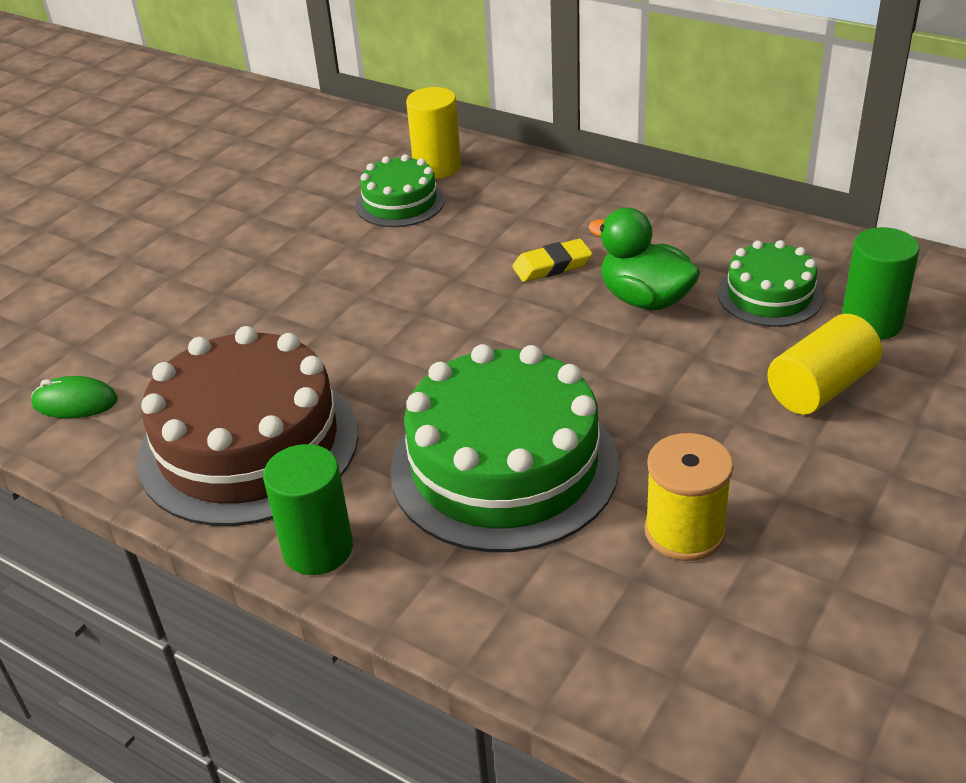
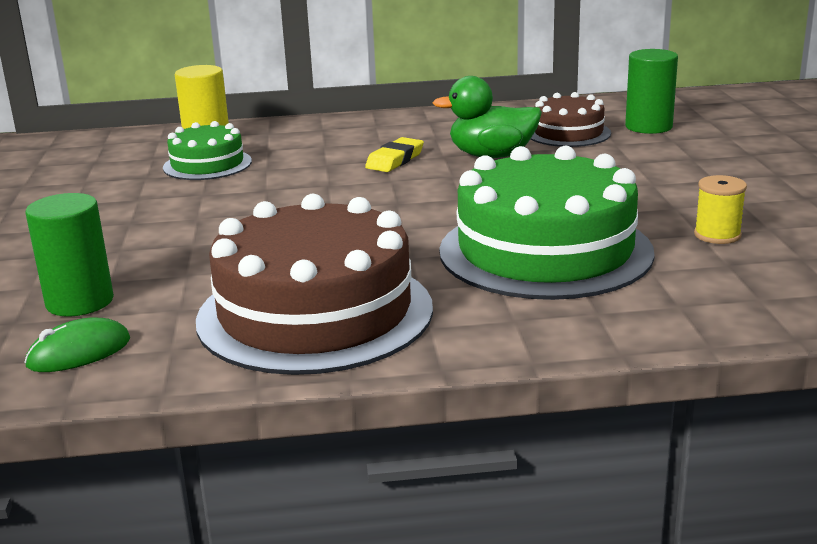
camera: 40 degrees left, 15 degrees down
(318, 549) = (486, 339): green cylinder -> green cylinder (80, 302)
(684, 531) = (717, 235): yellow spool -> yellow spool, size x0.67
(769, 295) = (568, 133): green cake -> brown cake
(820, 387) = (672, 157): yellow cylinder -> none

